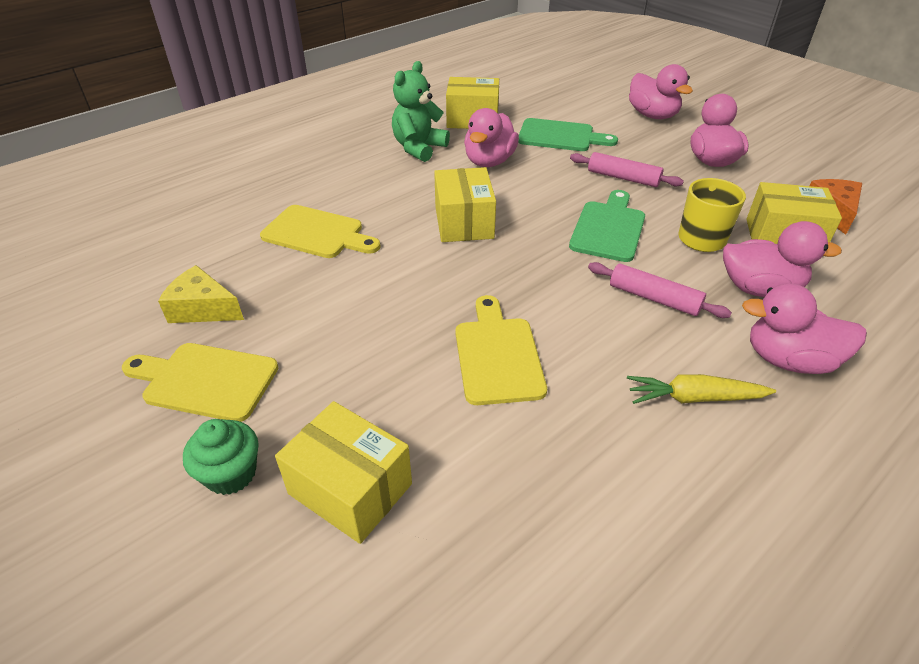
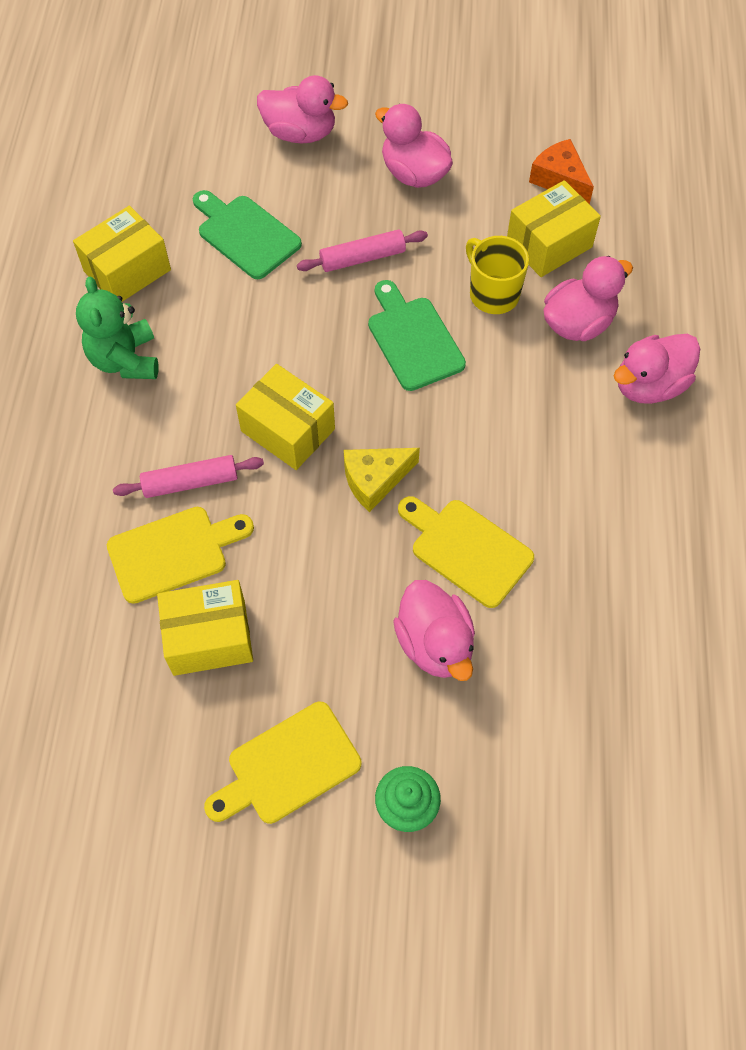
camera: 45 degrees left, 20 degrees up
(203, 309) = (189, 714): yellow cheese -> yellow cheese (375, 480)
(350, 489) = (493, 740): yellow box -> yellow box (209, 637)
(489, 161) = (219, 327): pink duck -> pink duck (435, 643)
(560, 136) = (245, 234): green cutting board -> green cutting board turned 105 degrees counterclockwise
(654, 298) = (517, 396): pink rolling pin -> pink rolling pin (190, 482)
(694, 398) = (622, 473): yellow carrot -> none

